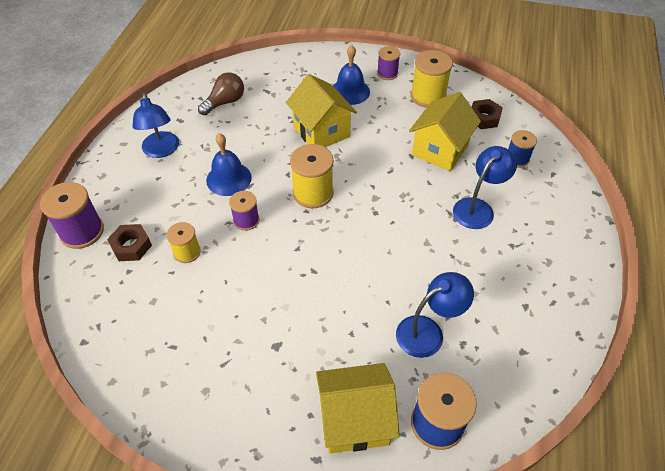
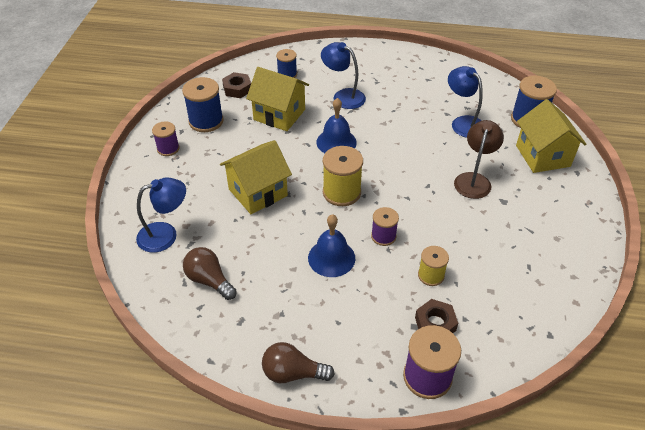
camera: 95 degrees left, 5 degrees down
(121, 148) = (293, 373): none -> brown light bulb
(161, 151) = (295, 328): blue lamp -> blue lamp (165, 234)
(317, 321) = (474, 180): none -> brown lamp
(350, 91) = (195, 175): blue bell -> blue bell (336, 142)
(428, 96) = (206, 121): yellow spool -> blue spool

